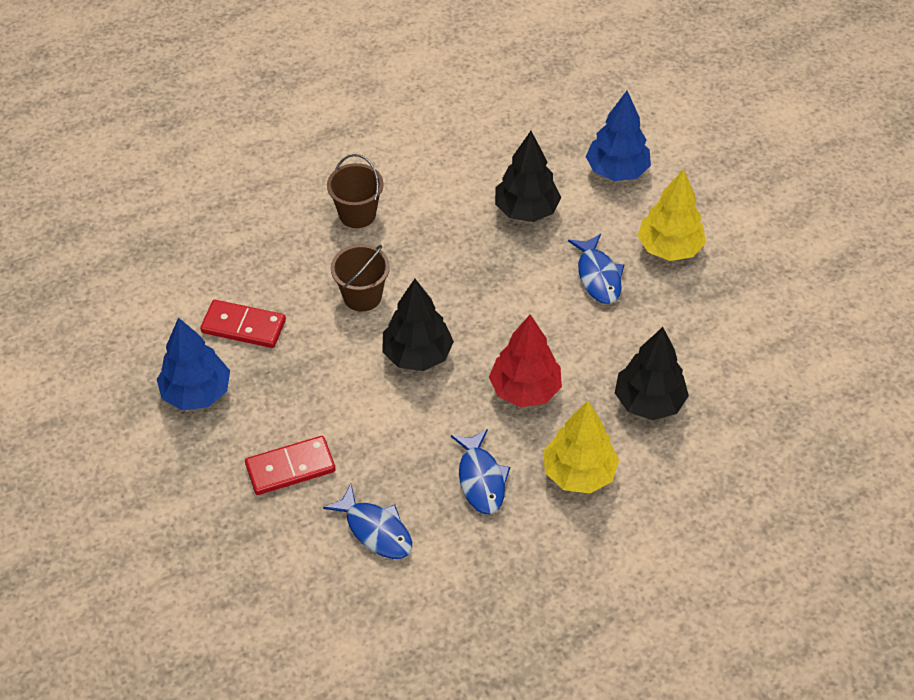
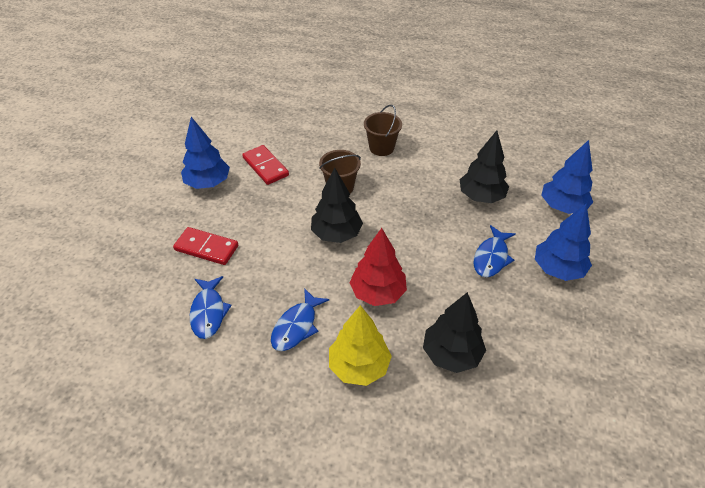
camera: 40 degrees right, 5 degrees down
(669, 248) = (558, 269): yellow tree -> blue tree

